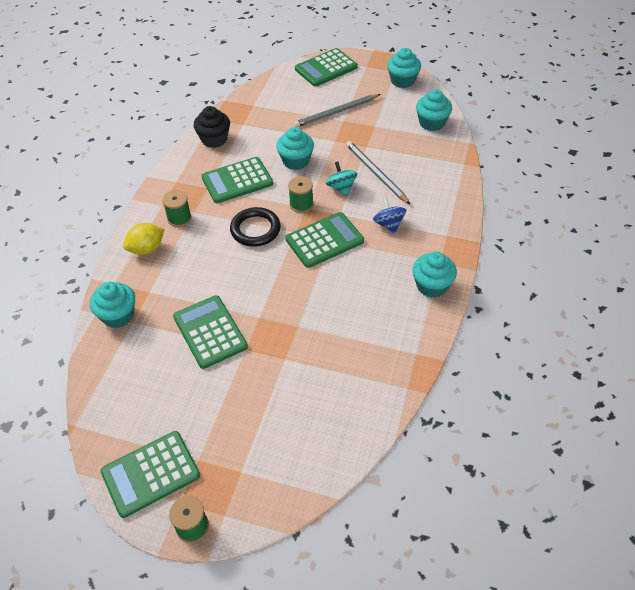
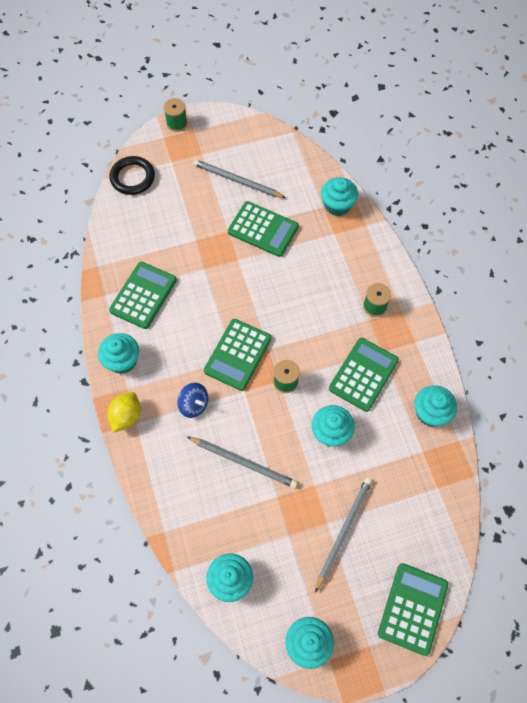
camera: 145 degrees right, 15 degrees up
(146, 249) = (371, 265): yellow lemon -> yellow lemon (126, 416)
(151, 474) = (222, 133): green calculator -> green calculator (143, 295)
(188, 400) = (237, 180): none -> grey pencil
(214, 139) = (430, 412): black cupcake -> turquoise cupcake
(255, 229) = (303, 332): black ring -> black ring (132, 177)
(341, 188) = (264, 423): turquoise spinning top -> none

